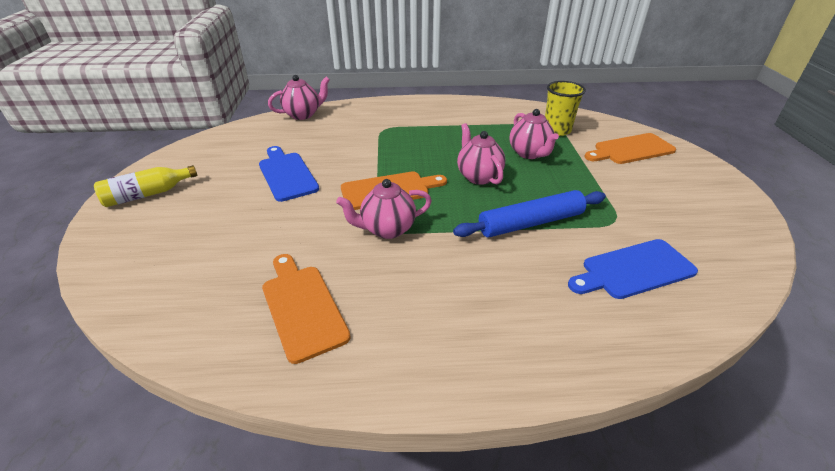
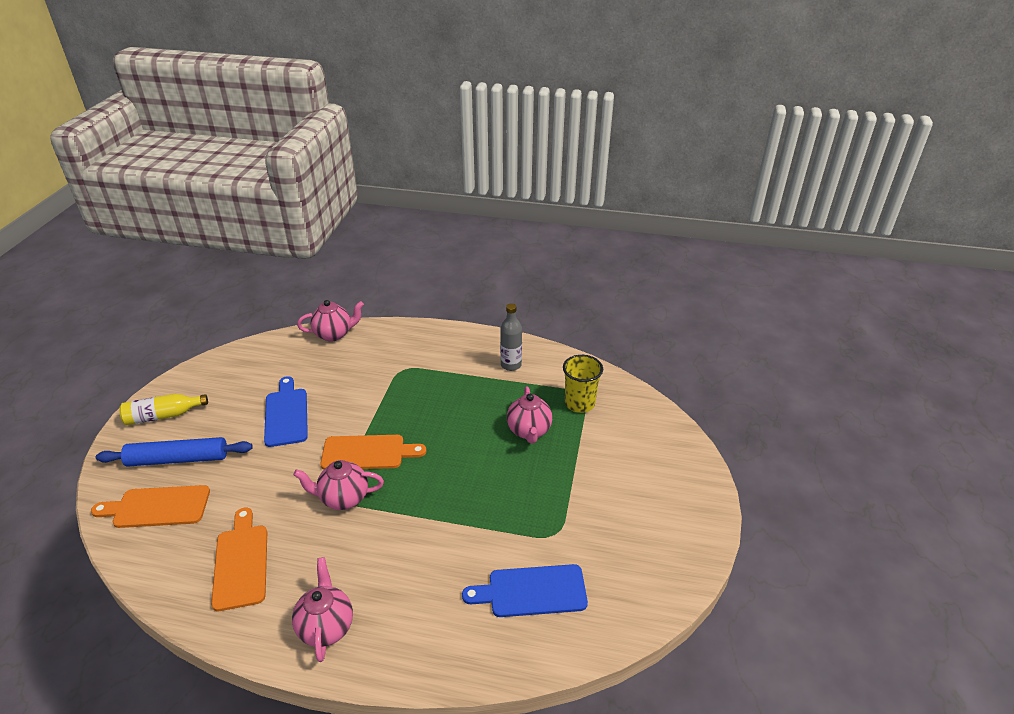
camera: 15 degrees right, 0 degrees up
(478, 115) = (511, 365): none -> grey bottle
(478, 176) = (460, 452): pink teapot -> pink teapot (326, 626)
(530, 223) = (474, 519): blue rolling pin -> blue rolling pin (178, 459)
(631, 150) = (640, 446): orange cutting board -> orange cutting board (157, 507)

